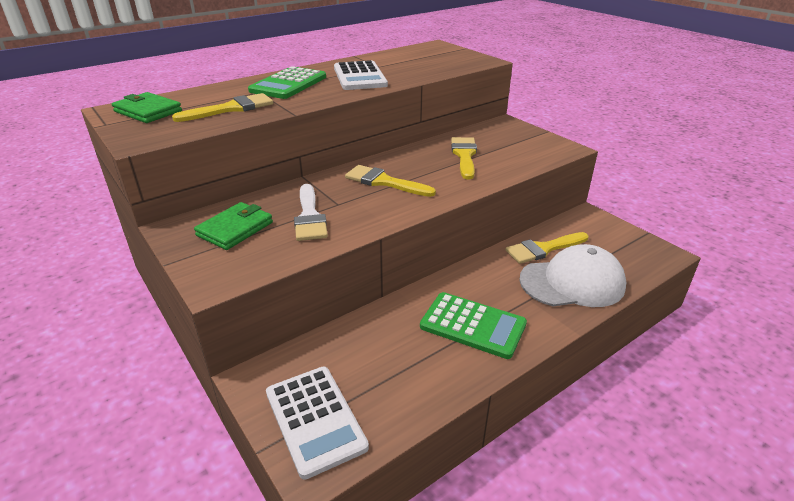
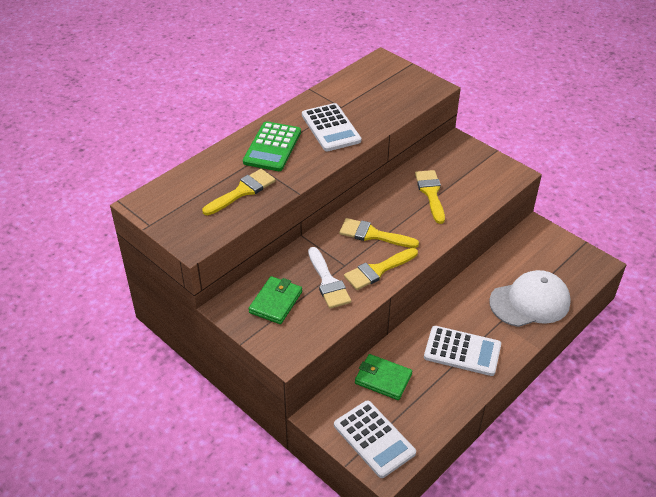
camera: 10 degrees left, 10 degrees up
(148, 111) = (173, 203): green wallet -> green wallet (383, 379)
(473, 325) = (462, 351): green calculator -> white calculator
(543, 249) = (503, 270): yellow brush -> yellow brush (377, 270)

